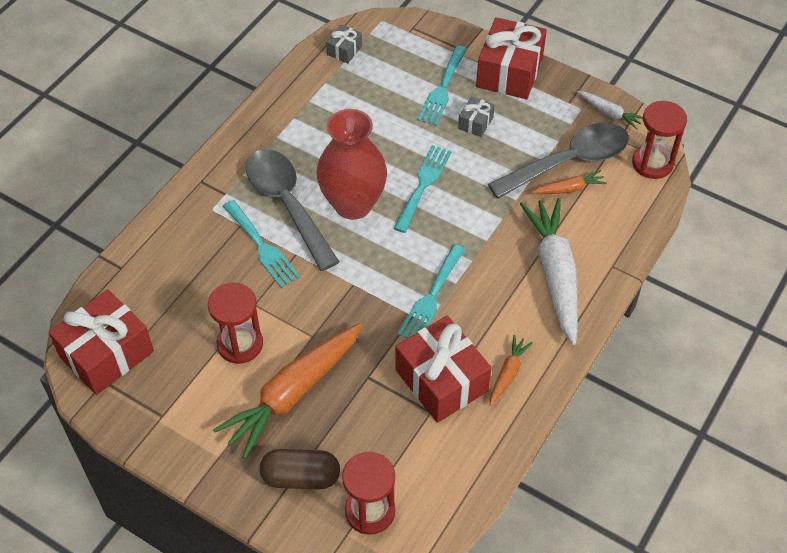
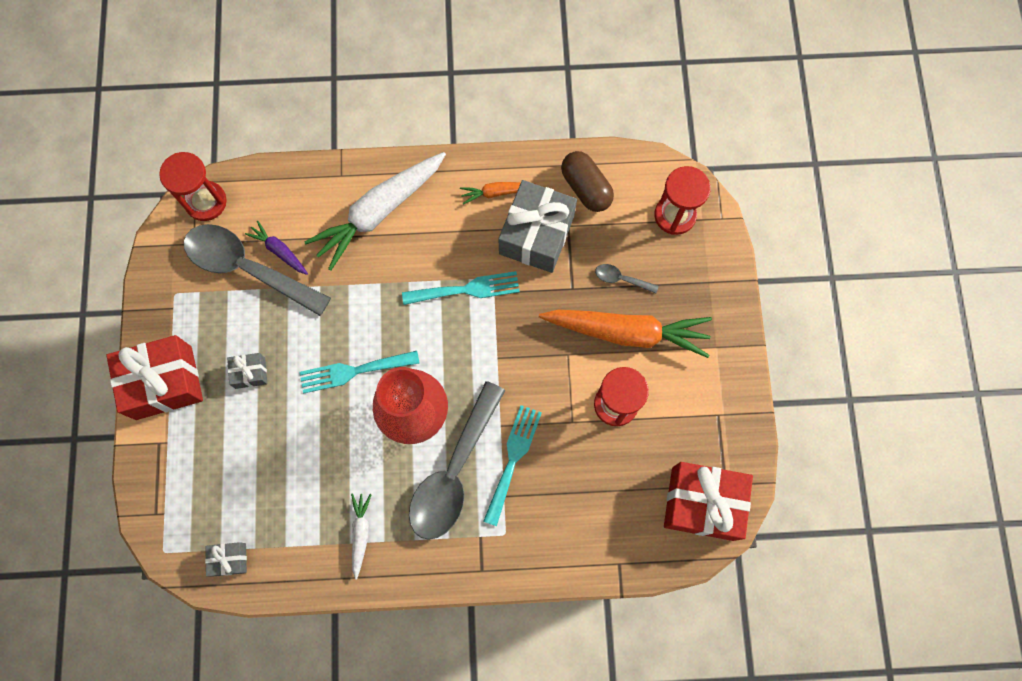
camera: 125 degrees left, 20 degrees up
(301, 477) = (686, 278): brown capsule -> brown capsule (586, 188)
(345, 421) = (621, 279): none -> grey spoon
(441, 380) = (536, 234): red gift -> grey gift
(442, 89) = (225, 429): turquoise fork -> none
(569, 189) = (279, 251): orange carrot -> purple carrot
(609, 113) = (165, 267): white carrot -> white carrot (360, 534)

